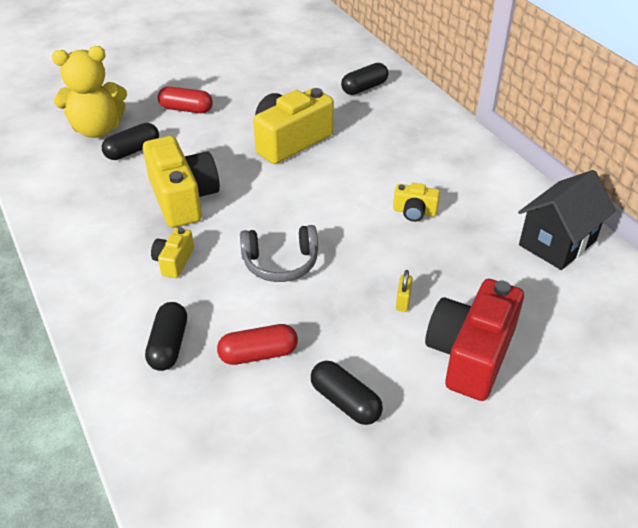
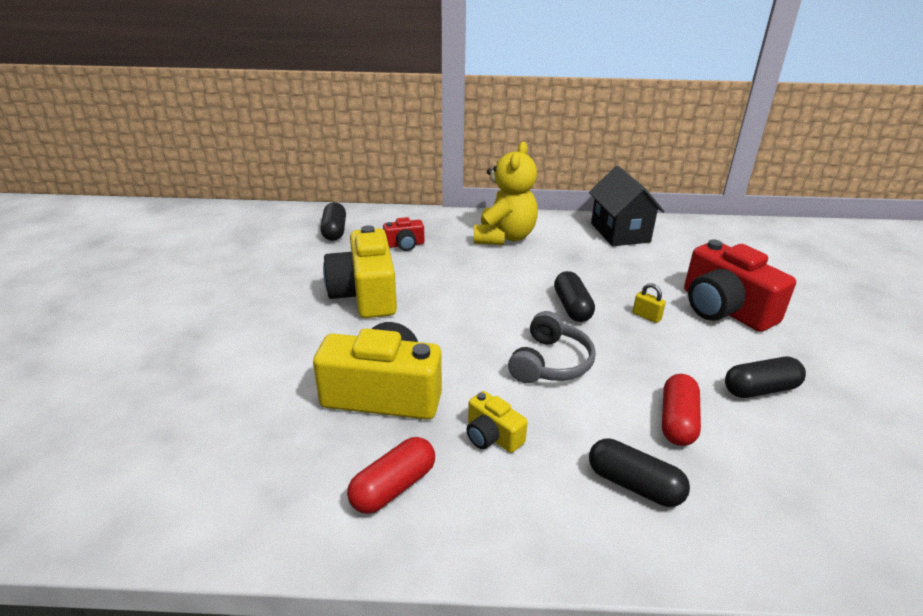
camera: 60 degrees left, 10 degrees down
(97, 129) = (154, 423): yellow teddy bear -> yellow teddy bear (504, 237)
(132, 151) = (244, 405): black capsule -> black capsule (572, 307)
(186, 109) = (217, 338): red capsule -> red capsule (393, 487)
(381, 128) = (404, 245): none -> red camera
(414, 212) = (536, 271): yellow camera -> none

